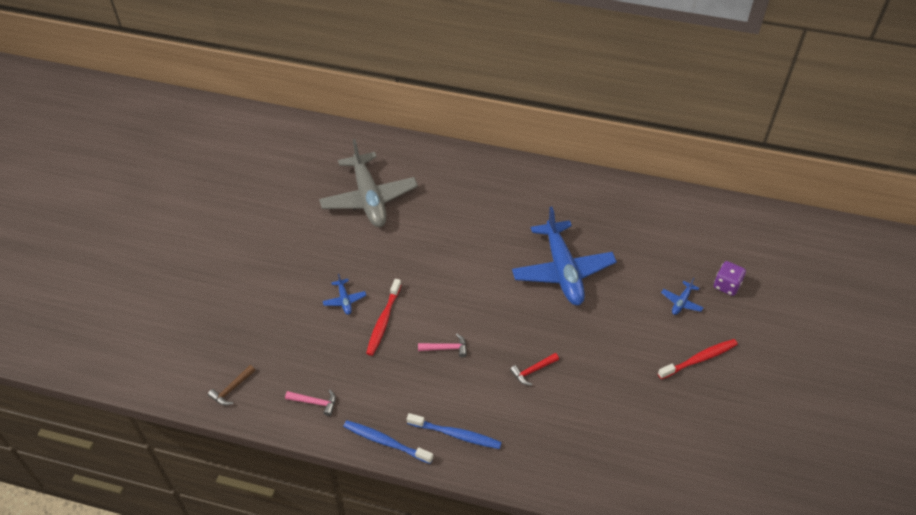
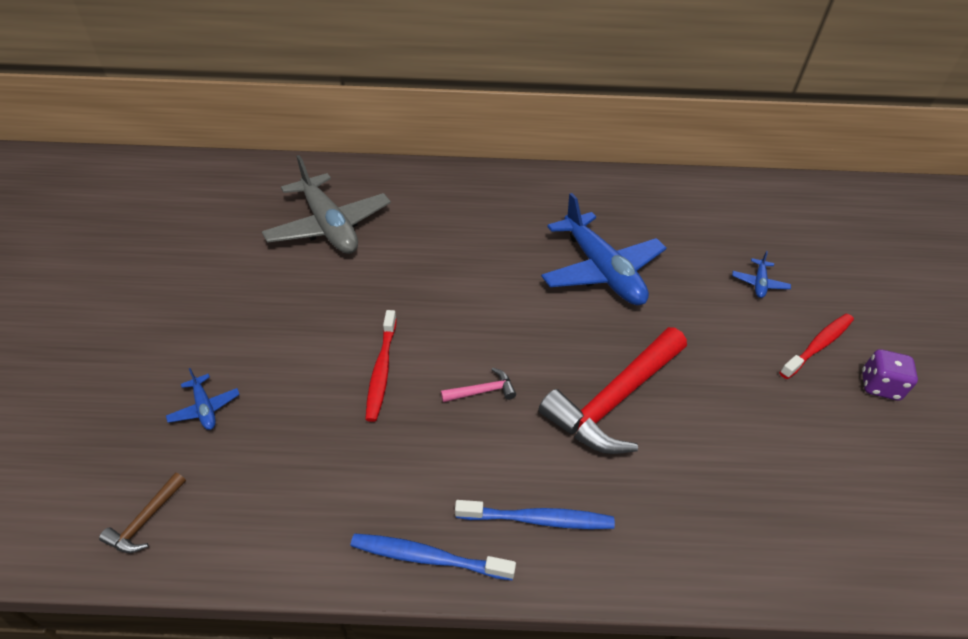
camera: 15 degrees left, 5 degrees down
(315, 402) = (295, 514): pink hammer -> none
(344, 300) = (318, 351): blue plane -> blue plane (205, 408)
(532, 371) = (614, 400): red hammer -> red hammer, size x2.42
(726, 285) = (799, 258): purple dice -> purple dice (879, 386)

